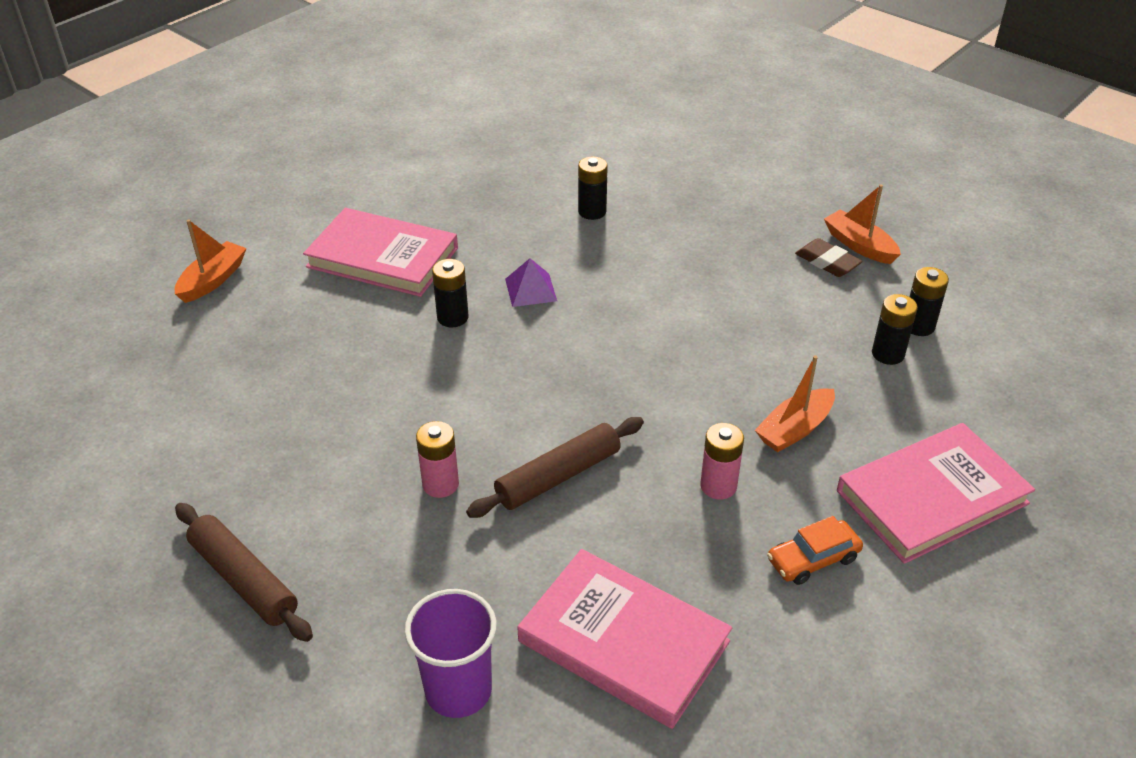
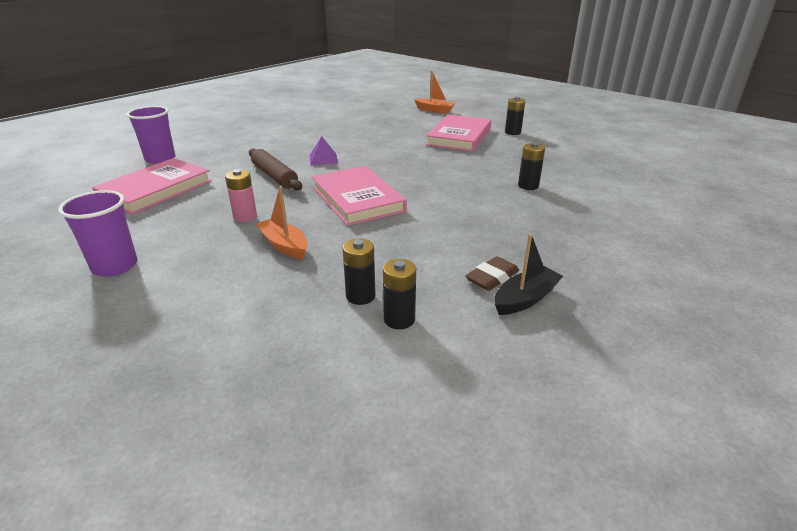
camera: 90 degrees right, 10 degrees down
(244, 579) = (246, 126): brown rolling pin -> none
(440, 484) = (281, 153): pink battery -> none
(452, 317) = (408, 152): black battery -> black battery (512, 132)
(531, 290) = (435, 169): purple pyramid -> purple pyramid (323, 159)
(813, 559) = (167, 243): orange car -> none
(859, 245) = (525, 299): orange boat -> black boat
(889, 600) = (115, 266): none -> purple cup
(932, 497) = (189, 296): pink book -> pink book (357, 199)

